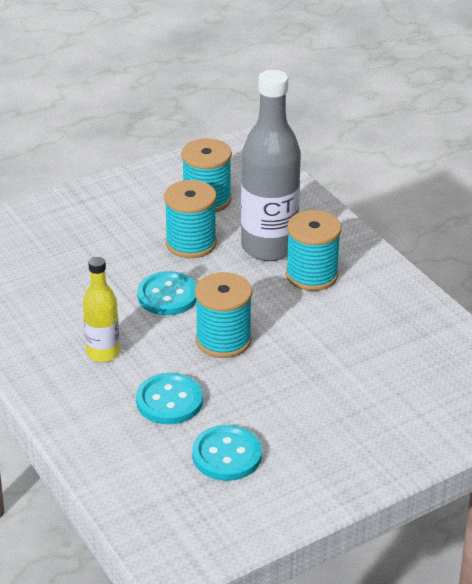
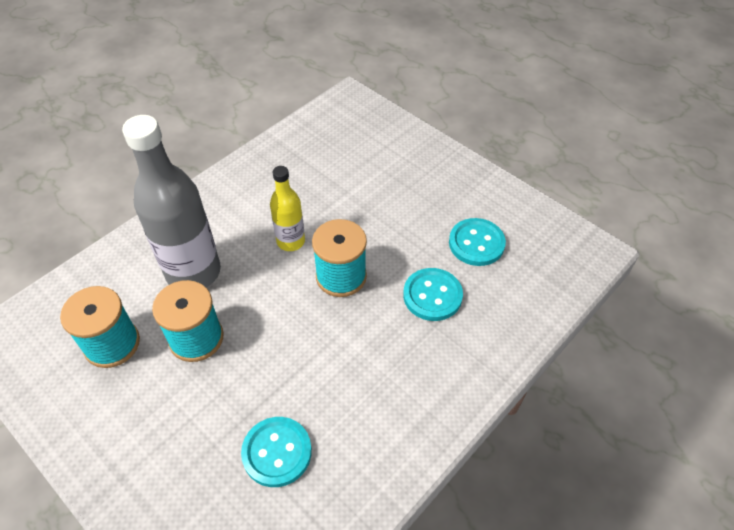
camera: 105 degrees left, 15 degrees up
(103, 353) = (389, 365): yellow bottle -> yellow bottle (291, 241)
(167, 295) = (288, 336): turquoise button -> turquoise button (277, 452)
(311, 275) = (232, 233): turquoise spool -> none

